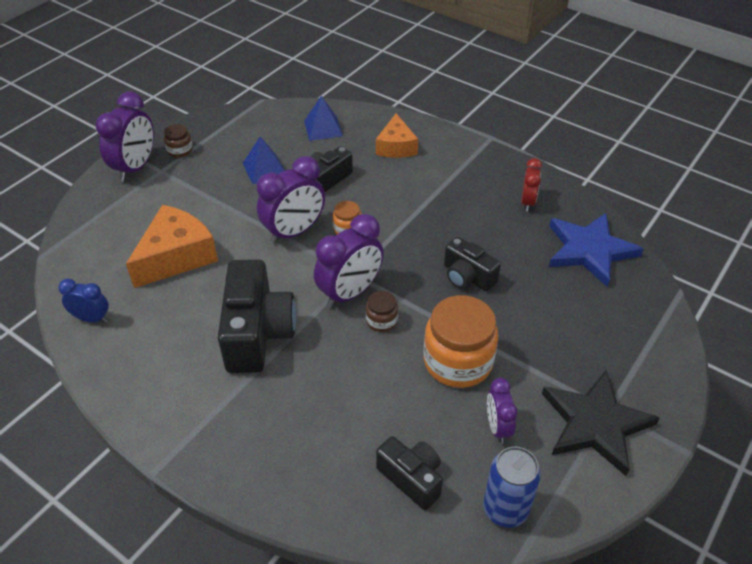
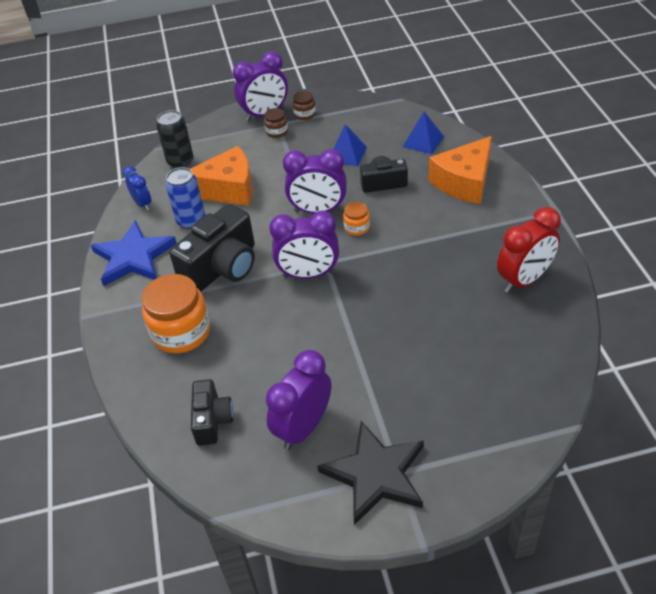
camera: 45 degrees right, 0 degrees up
(89, 255) = (180, 162): none -> black can
(381, 321) = (308, 306): brown jar -> brown jar (277, 132)
(396, 147) = (464, 182): orange cheese -> orange cheese, size x1.54
(458, 361) = (328, 366): orange jar -> orange jar (181, 332)
(467, 277) = (405, 310): black camera -> none
(497, 427) = (303, 427): purple clock -> purple clock, size x1.74
(505, 509) = (247, 482): blue can -> blue can (191, 221)
(527, 202) = (524, 280): red clock -> red clock, size x1.74
(589, 250) = (532, 347): blue star -> blue star (133, 257)

